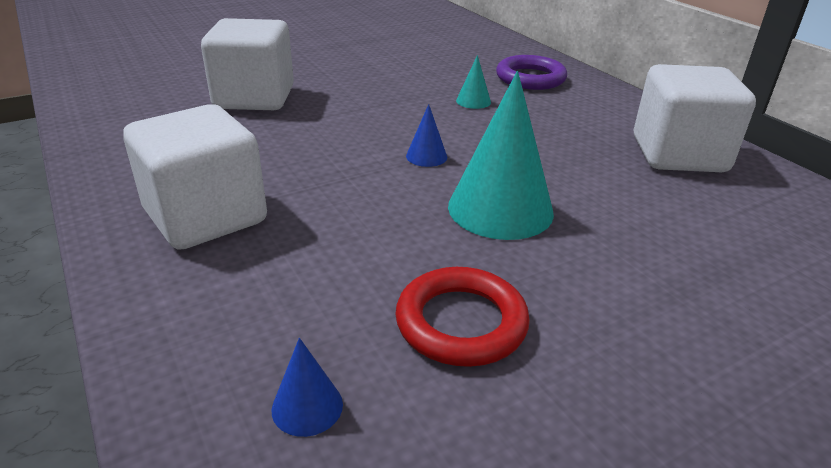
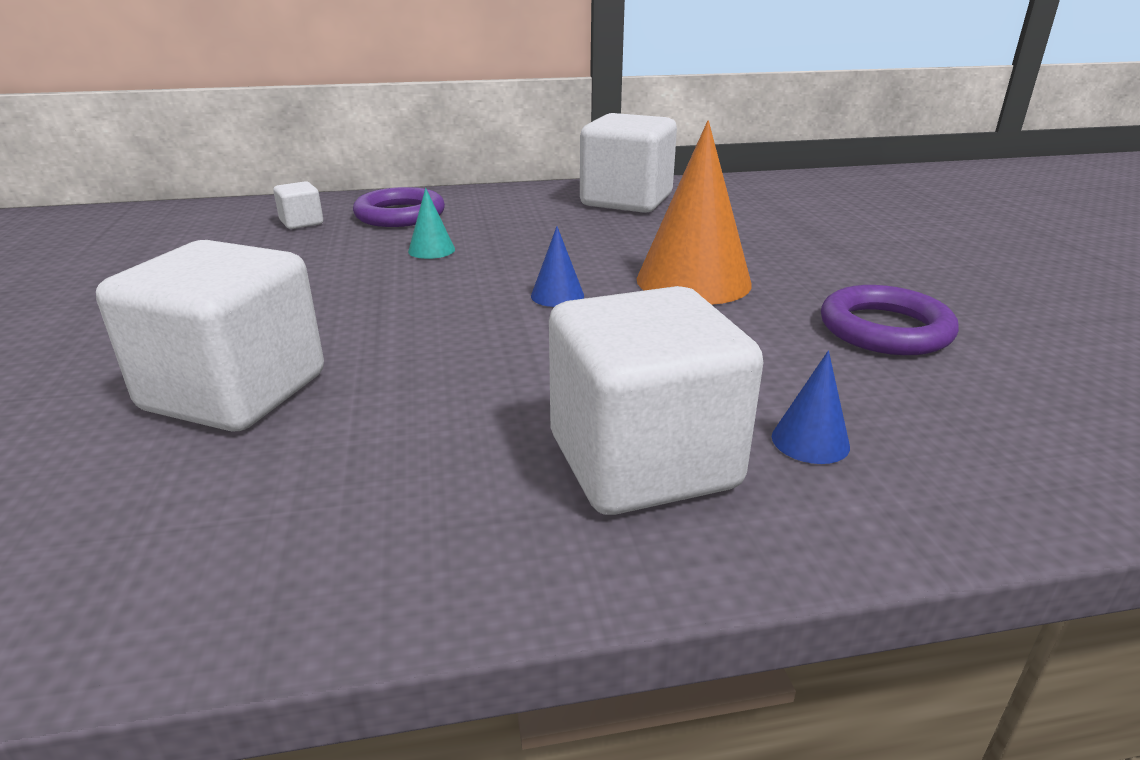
camera: 70 degrees left, 5 degrees down
(307, 406) = (1024, 417): blue cone -> blue cone (810, 441)
(461, 322) = (885, 329): red ring -> purple ring
(483, 56) = (301, 223): none -> white cube
(500, 209) = (693, 281): turquoise cone -> orange cone

